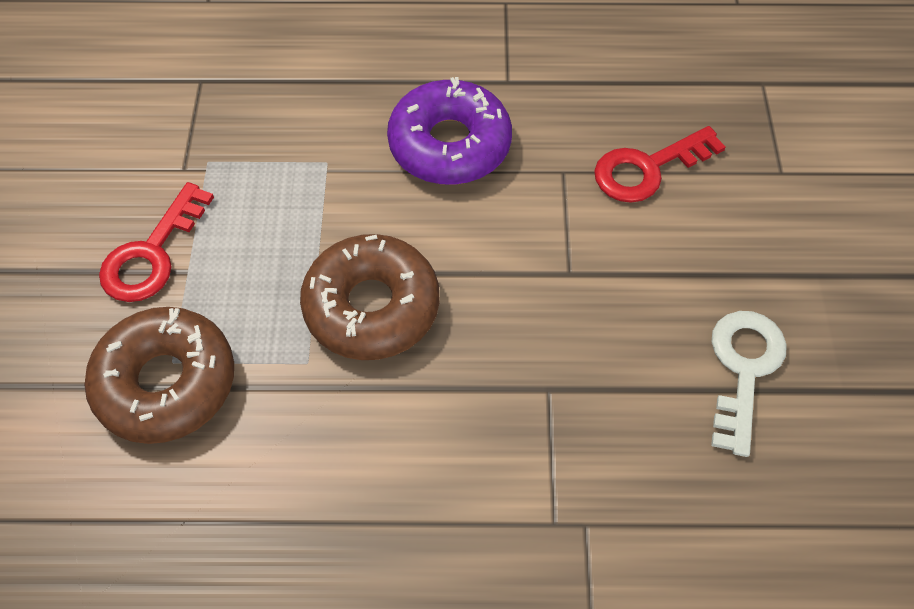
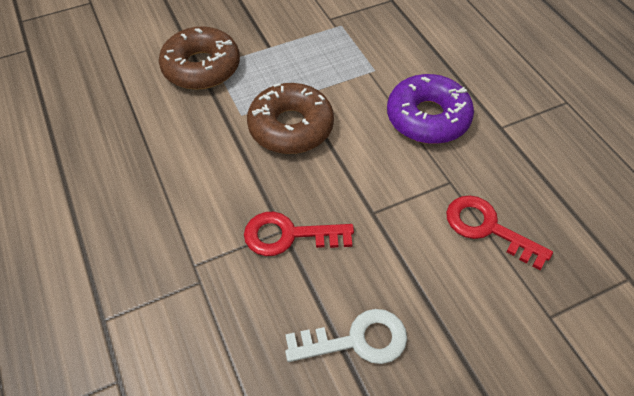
camera: 65 degrees right, 5 degrees down
(152, 254) = (271, 30): red key -> red key (289, 235)

